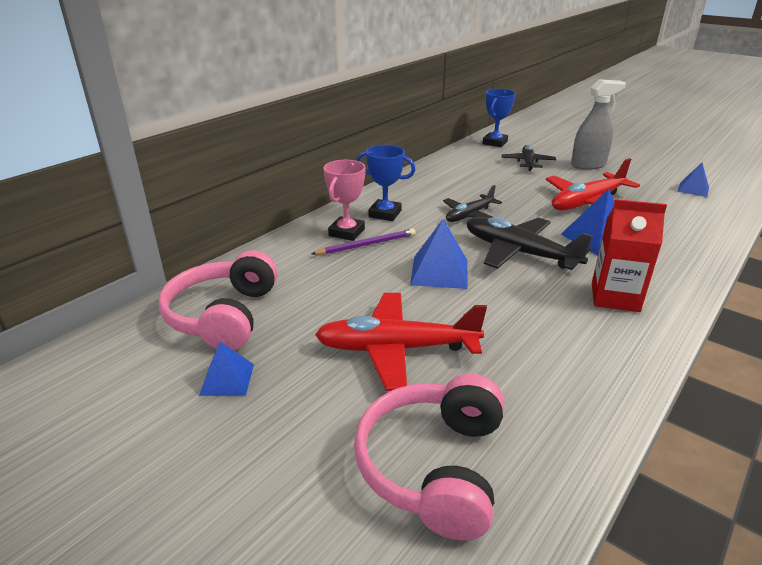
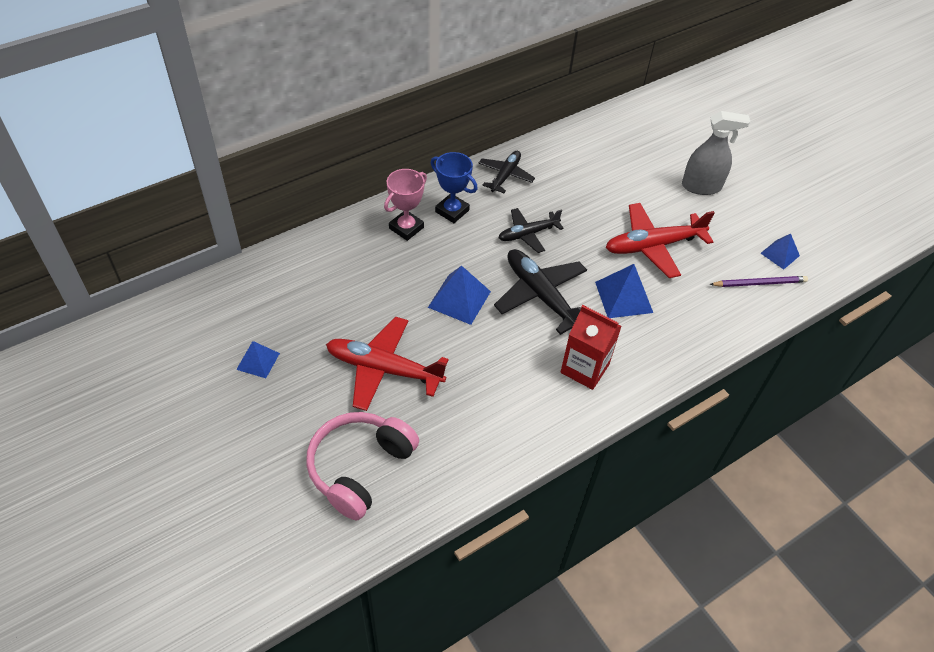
camera: 15 degrees right, 20 degrees up
(224, 315) = (274, 300): pink headphones -> none
(367, 245) = (416, 249): purple pencil -> purple pencil (759, 283)
(495, 143) = (628, 121): blue trophy -> none
(527, 163) = (639, 167): black plane -> black plane (505, 176)

